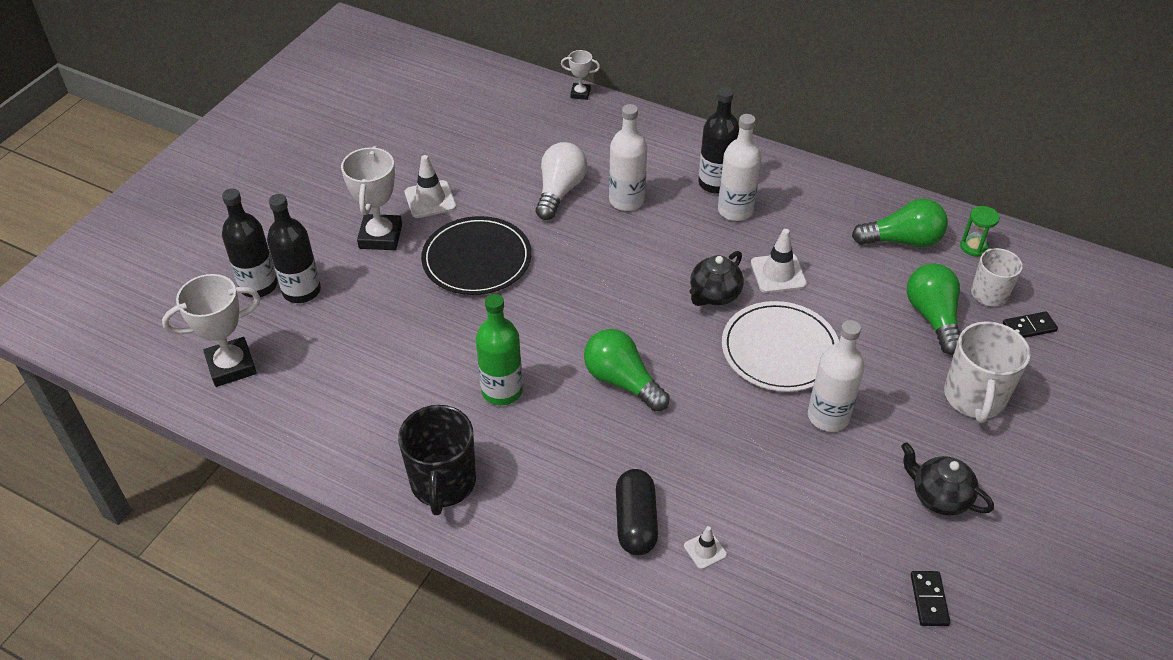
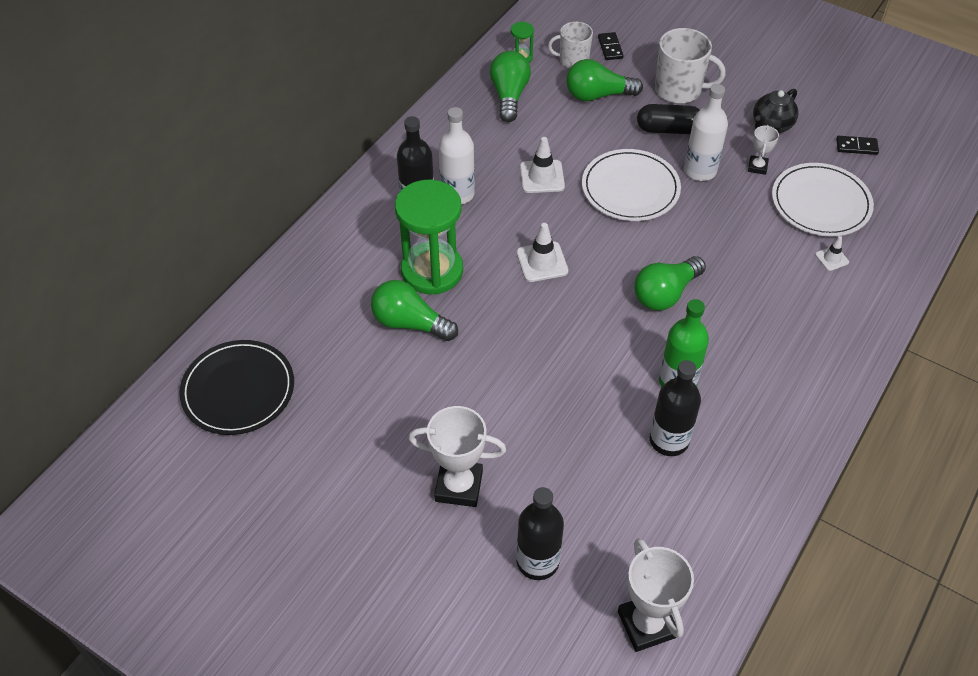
camera: 85 degrees left, 5 degrees up
(258, 285) = (526, 608): black bottle -> black bottle (669, 440)
(430, 199) = (404, 439): white traffic cone -> white traffic cone (542, 262)
(443, 483) = (784, 428): black mug -> none
(477, 259) = (503, 397): black plate -> black plate (238, 390)
(559, 191) = (410, 323): white light bulb -> green light bulb
(580, 93) = (250, 295): white trophy -> white trophy (757, 167)
(626, 200) = (432, 271): white bottle -> green hourglass
(636, 522) = (810, 297): black capsule -> black capsule (668, 129)
(714, 295) = (565, 221): black teapot -> none
(803, 545) = (820, 203): none -> white plate

